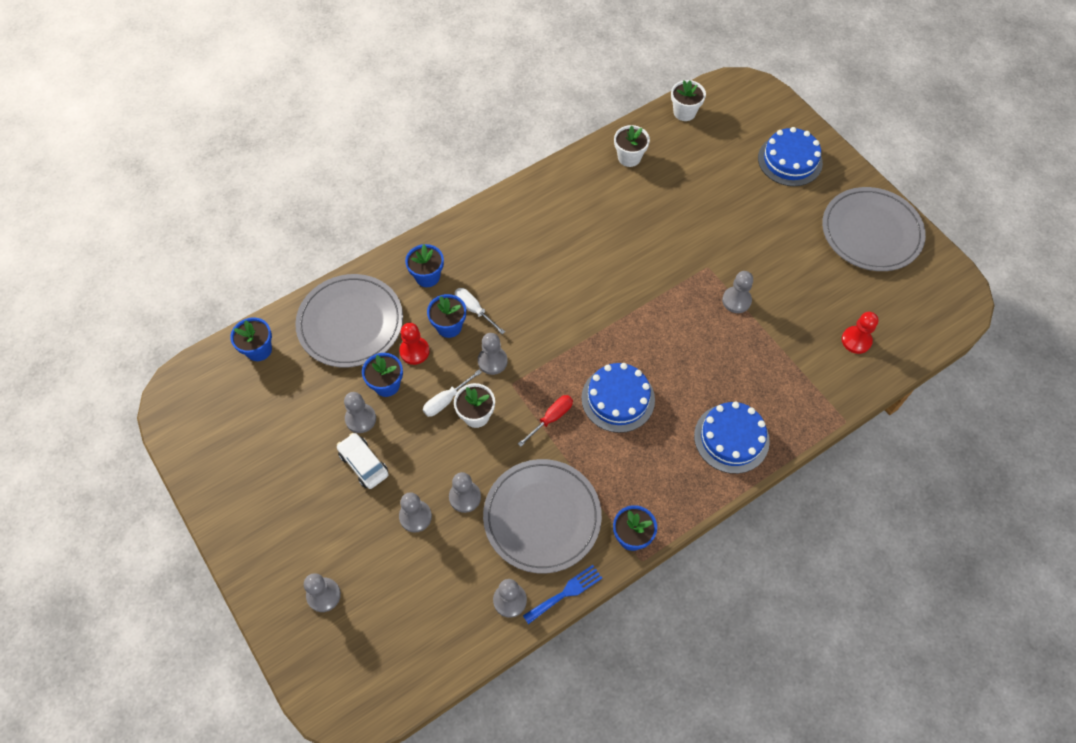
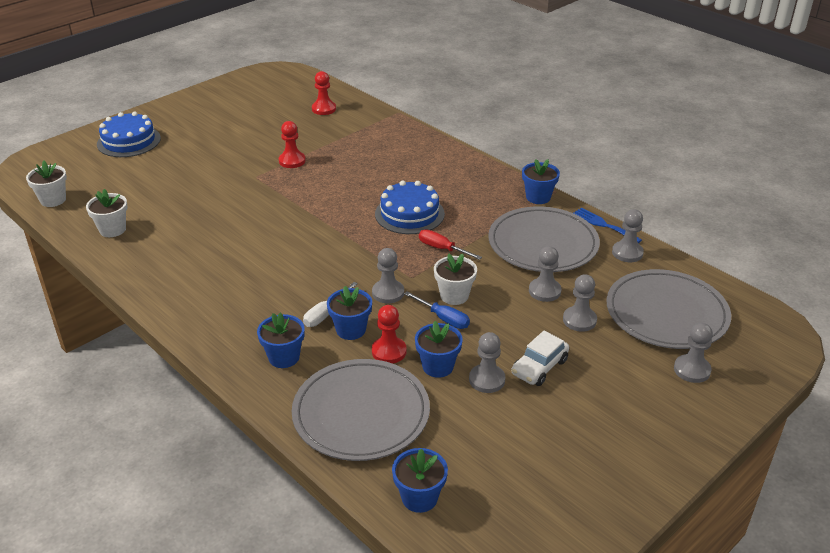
camera: 100 degrees left, 25 degrees down
(446, 400) = (443, 318): white screwdriver -> blue screwdriver
(731, 438) = (430, 157): blue cake -> none
(736, 300) = (292, 161): grey pawn -> red pawn
(871, 232) = (214, 104): grey plate -> grey plate (666, 313)

